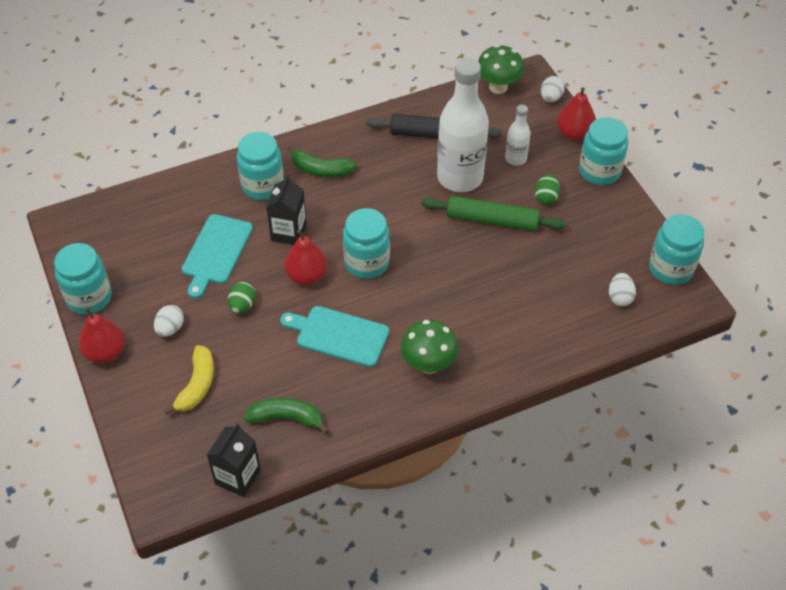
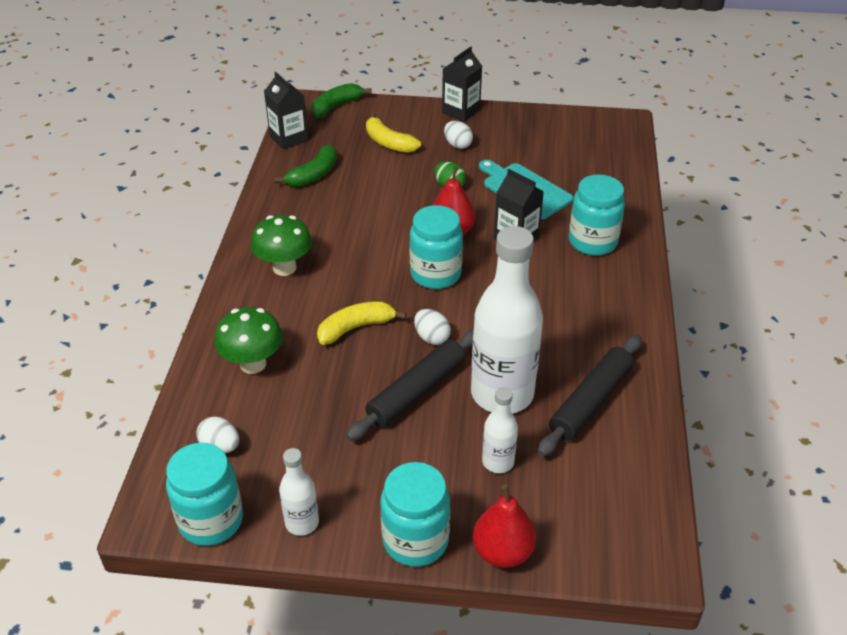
camera: 120 degrees right, 10 degrees down
(89, 298) = (525, 116): turquoise jar -> none
(105, 352) = (461, 111): red pear -> black carton
(321, 170) = (589, 288): green banana -> green banana (336, 106)
(339, 335) = (367, 227): turquoise cutting board -> none
(460, 282) = (355, 328): none -> yellow banana
(492, 220) = (417, 392): green rolling pin -> black rolling pin
(498, 87) = (647, 512): green mushroom -> green mushroom (253, 364)
(546, 197) = (413, 458): green egg -> none
(550, 98) = (592, 564): white egg -> white egg (431, 337)
(633, 226) = (302, 523): none -> white bottle

